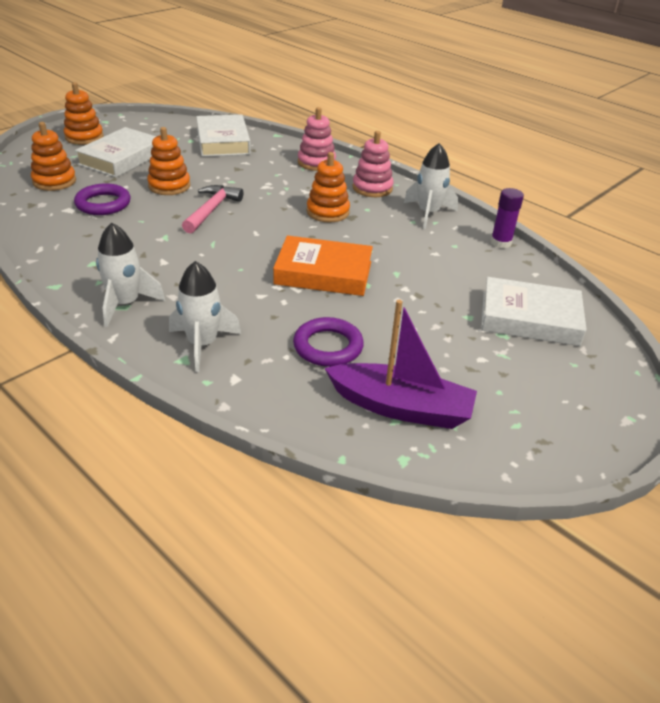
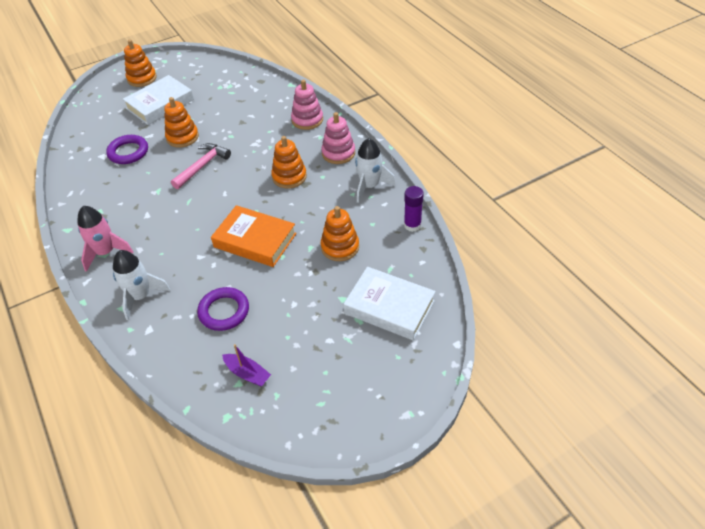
camera: 20 degrees right, 10 degrees up
(54, 181) = (103, 125): orange stacking toy -> orange stacking toy (340, 247)
(125, 304) = (106, 252): white rocket -> pink rocket
(223, 141) = (244, 90): white book -> none
(401, 407) = (247, 373): purple boat -> purple boat, size x0.52

